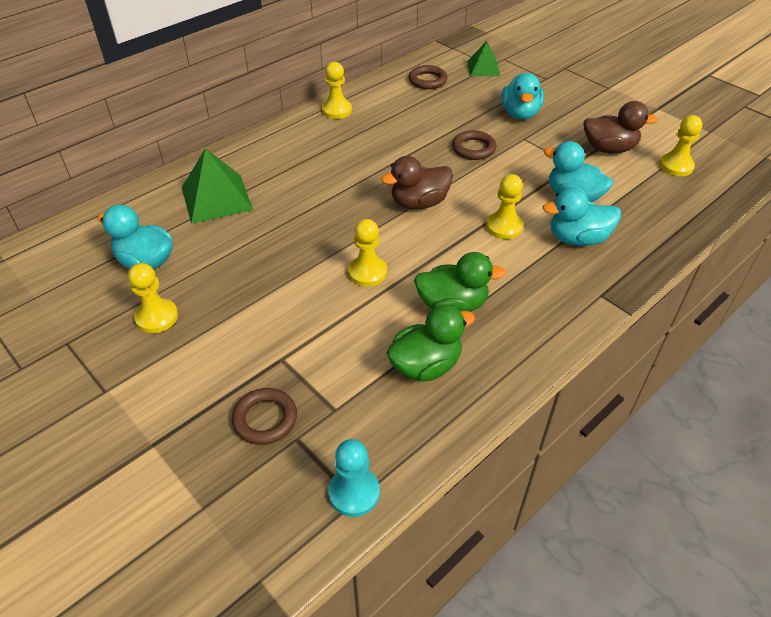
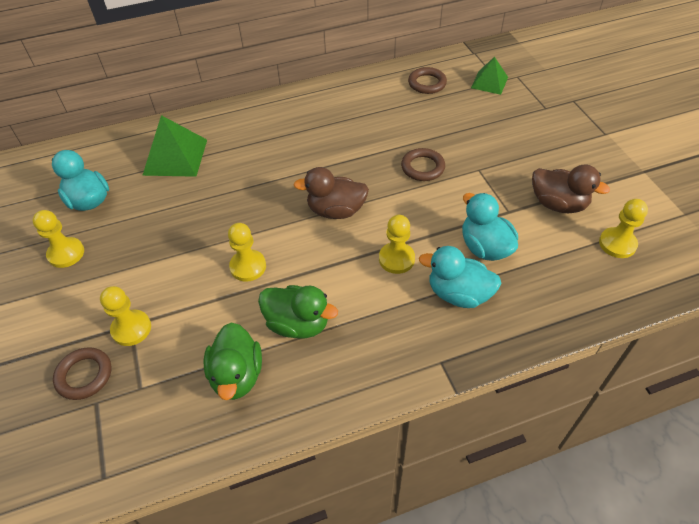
camera: 25 degrees right, 5 degrees up
(337, 110) = (325, 96): yellow pawn -> yellow pawn (131, 329)
(354, 492) = (106, 471): turquoise pawn -> none
(426, 365) = (237, 375): green duck -> green duck turned 90 degrees clockwise
(520, 114) = (492, 141): turquoise duck -> none

